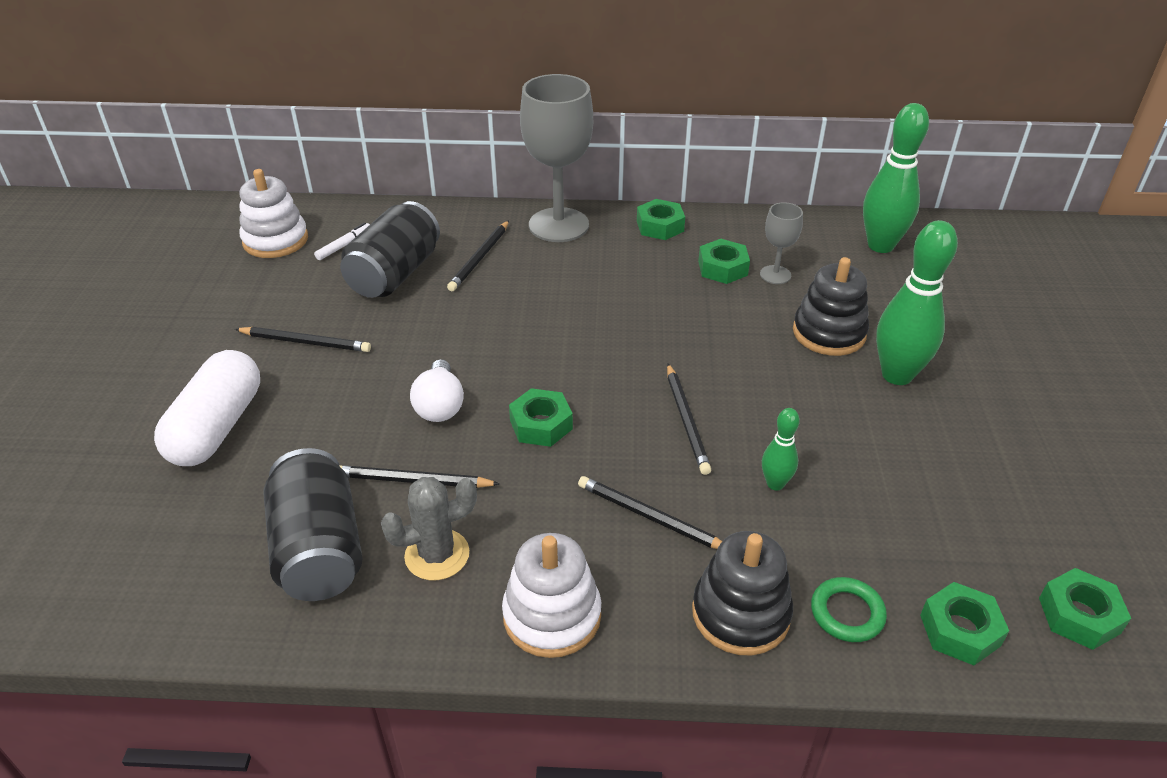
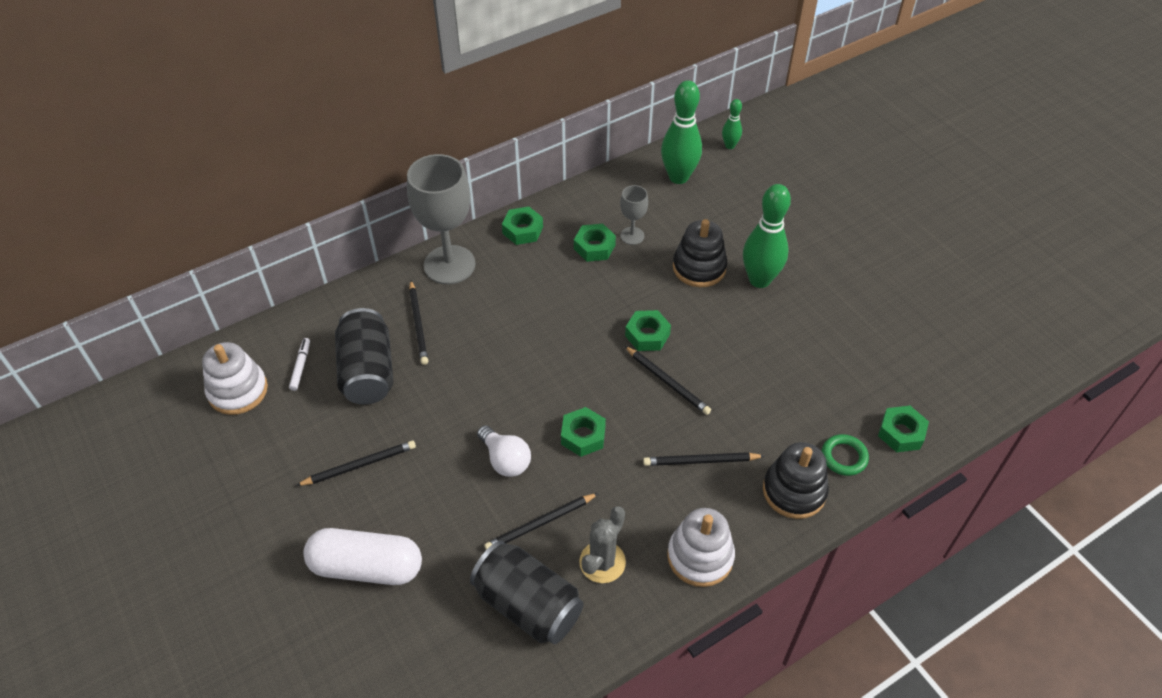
camera: 35 degrees left, 10 degrees up
(217, 427) = (366, 567): white capsule -> white capsule turned 60 degrees counterclockwise
(775, 484) = (750, 397): green bowling pin -> green bowling pin (730, 146)
(1079, 615) = (946, 390): green nut -> green nut (647, 335)

